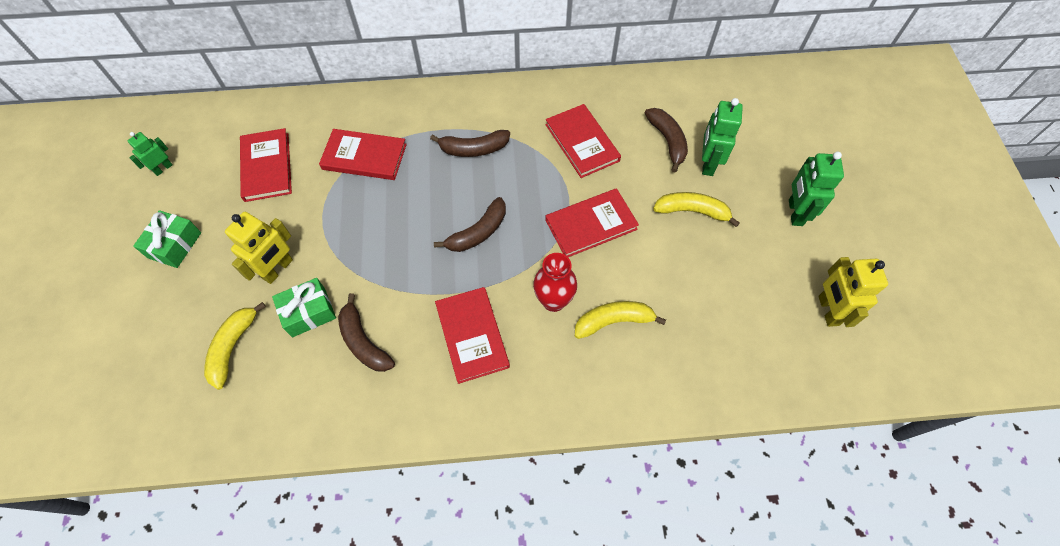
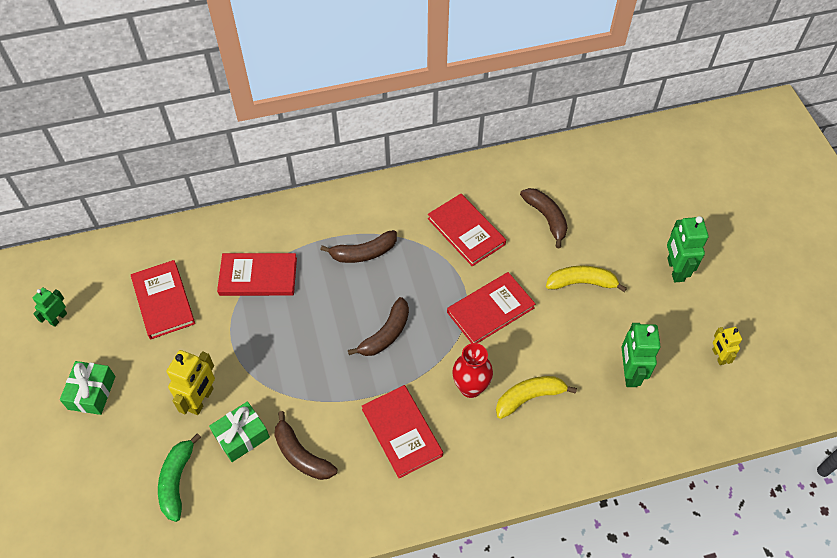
camera: 10 degrees left, 5 degrees down
(233, 347) = (177, 481): yellow banana -> green banana
(707, 163) = (587, 234): green robot -> green robot (629, 373)
(828, 310) = (718, 356): yellow robot -> yellow robot, size x0.60

